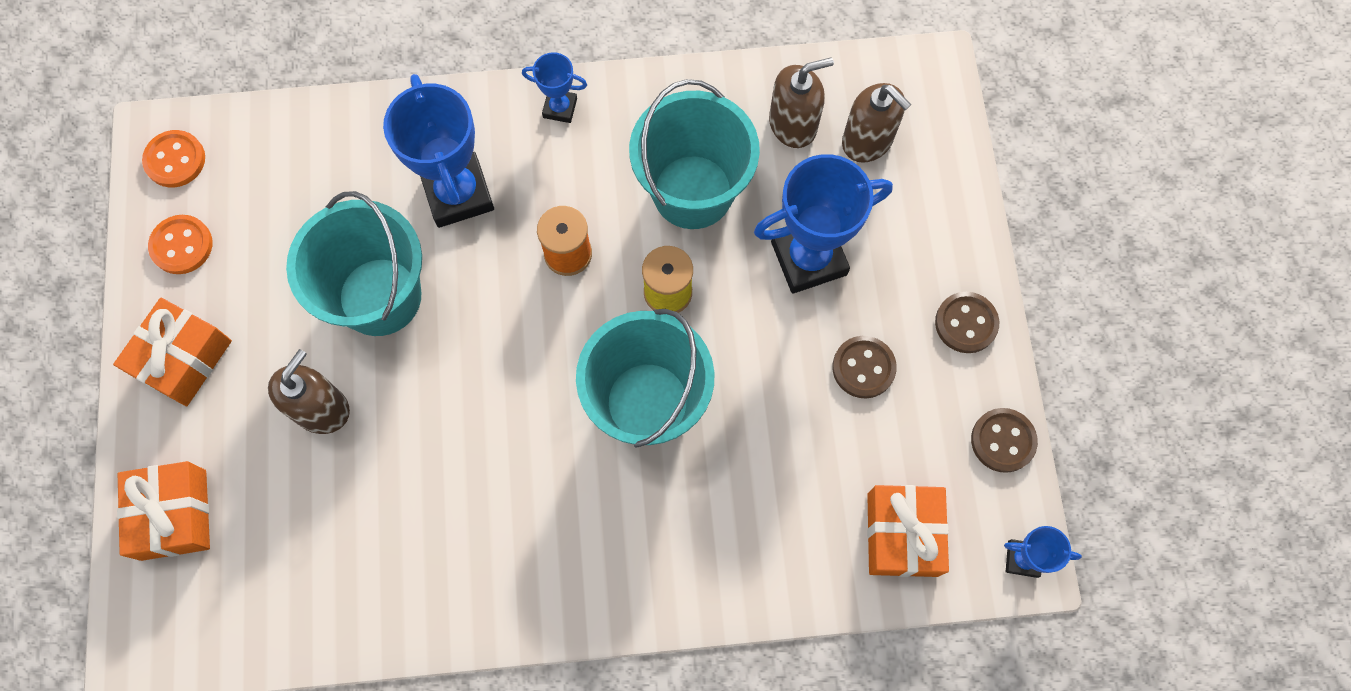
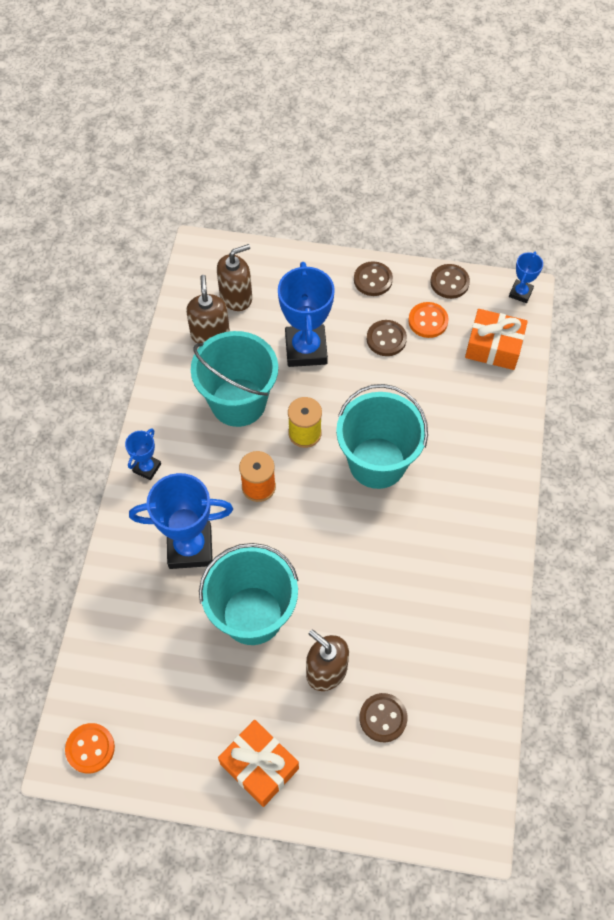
camera: 75 degrees left, 10 degrees down
(173, 514) = (380, 790): orange gift -> none
(182, 245) = (166, 754): orange button -> orange button (428, 321)
(270, 497) = (383, 718): none -> brown button

